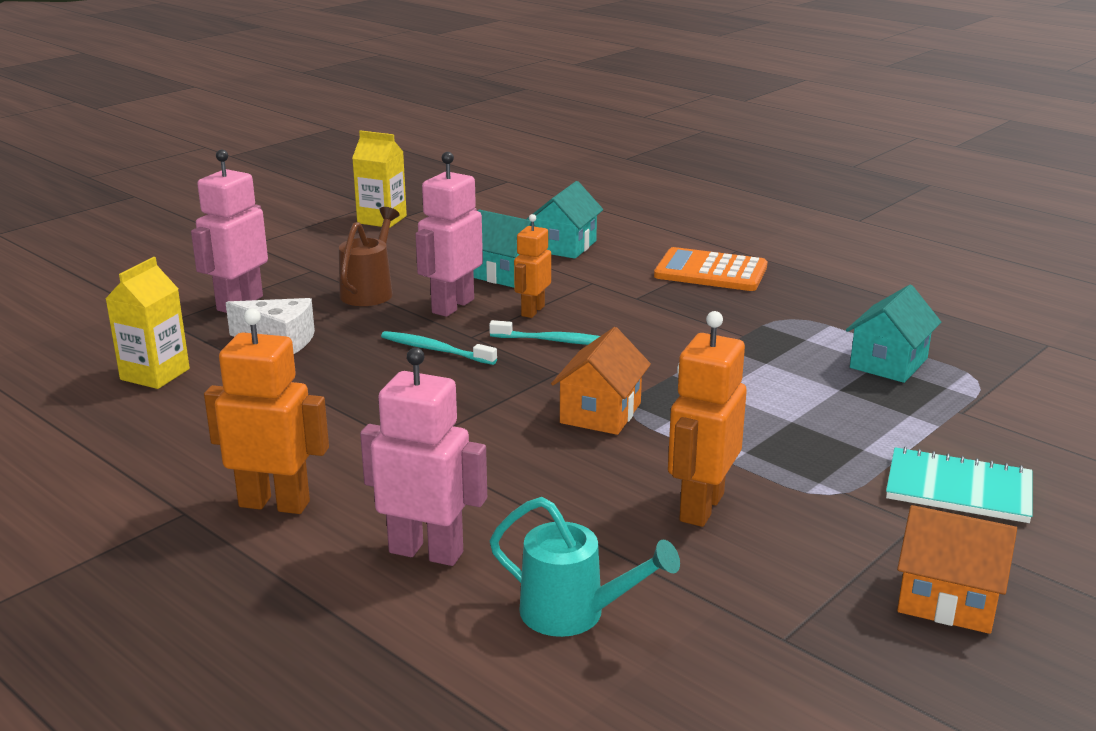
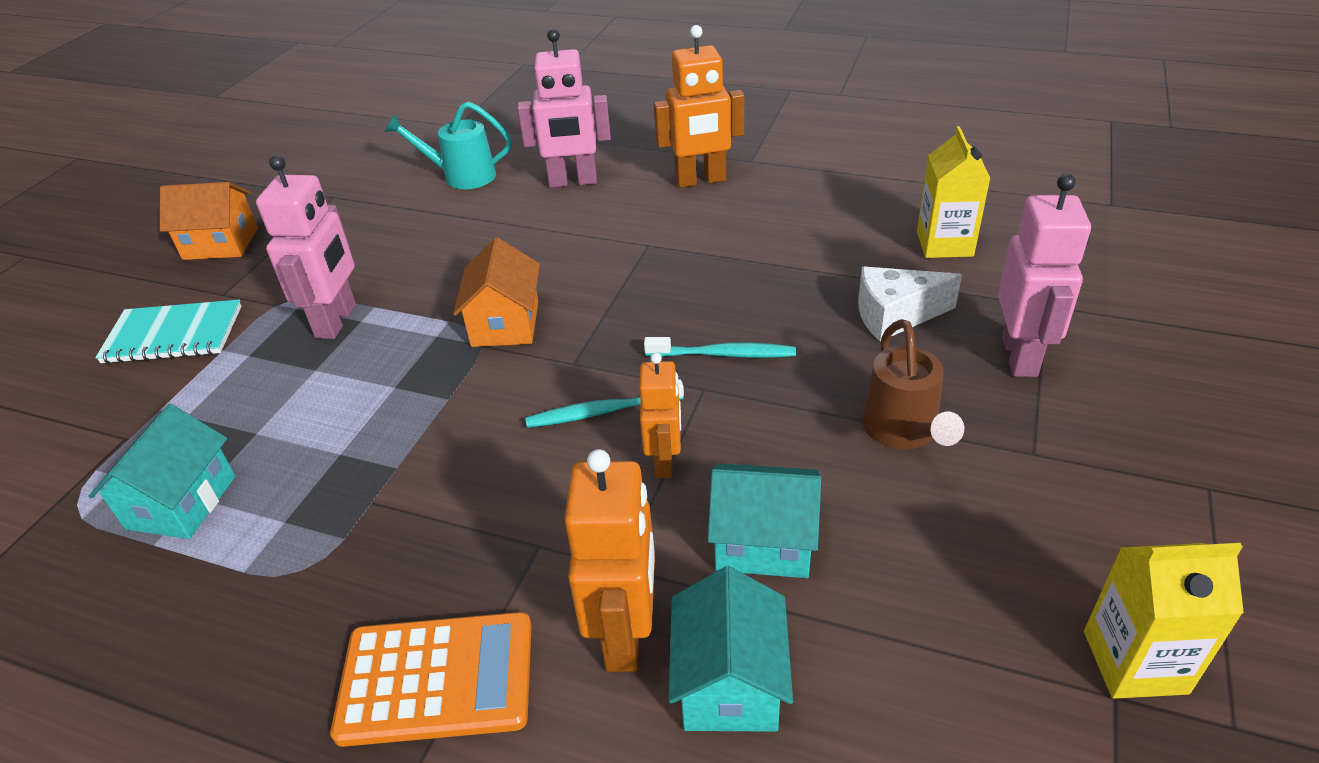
camera: 160 degrees right, 15 degrees up
(452, 306) = (772, 437): pink robot -> pink robot (337, 321)
(700, 507) = (394, 260): orange robot -> orange robot (625, 635)

